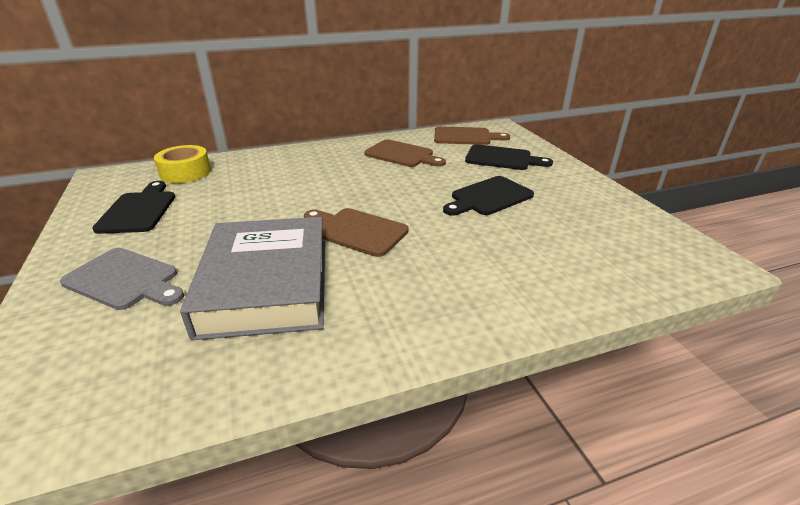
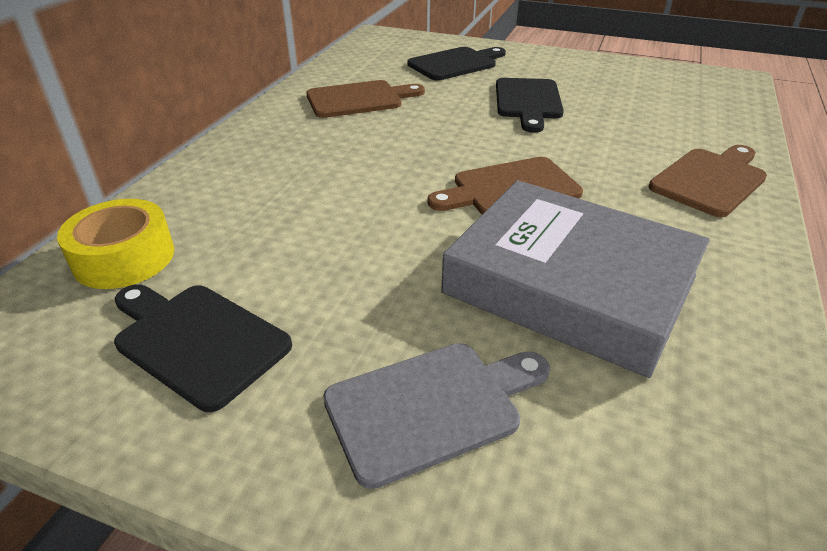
camera: 50 degrees left, 5 degrees up
(465, 137) = (374, 56): brown cutting board -> brown cutting board (710, 180)

